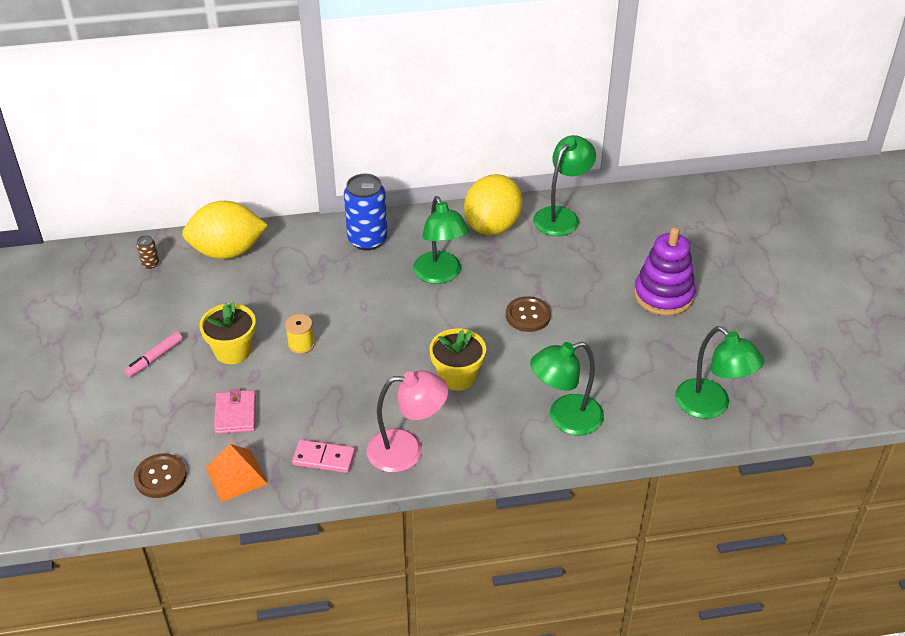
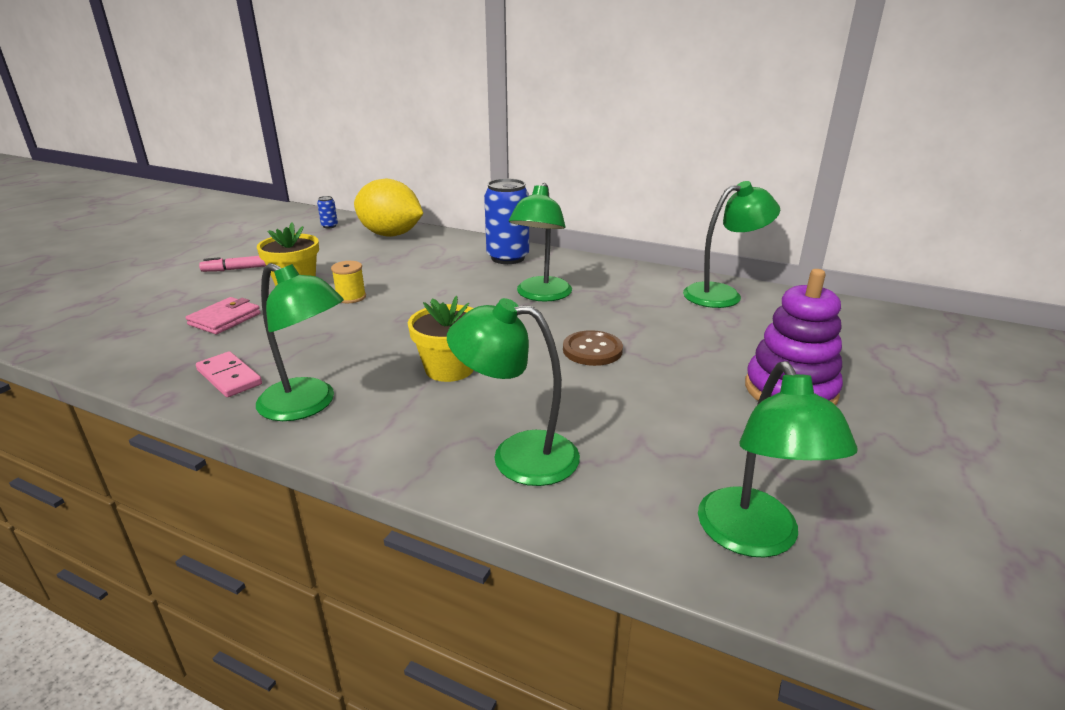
camera: 35 degrees right, 15 degrees down
(150, 264) = (329, 226): brown can -> blue can
(160, 477) = (100, 334): brown button -> none
(236, 475) = (146, 357): orange pyramid -> none
(407, 450) = (307, 405): pink lamp -> green lamp
(492, 226) = (637, 281): yellow lemon -> none

